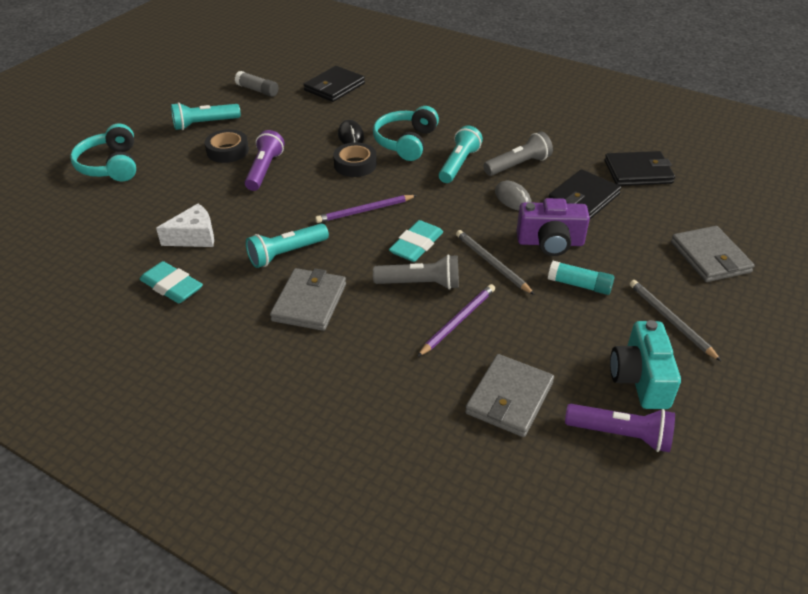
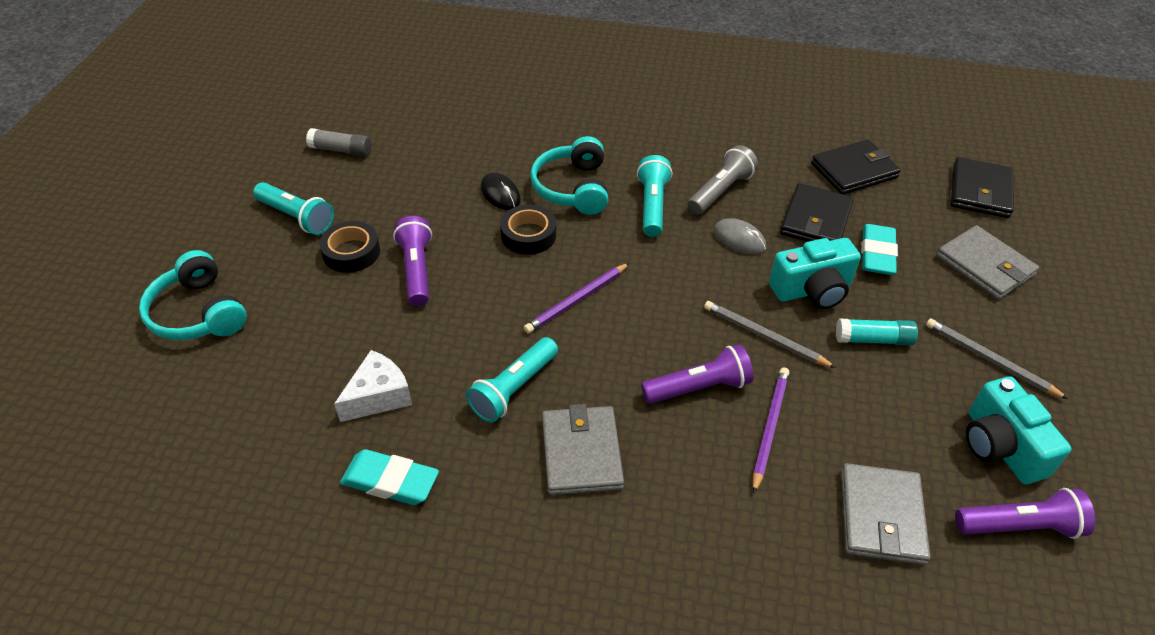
camera: 20 degrees left, 5 degrees up
(204, 124) = (296, 217): turquoise flashlight -> turquoise flashlight turned 105 degrees counterclockwise
(334, 87) = (440, 125): black wallet -> black wallet (980, 191)
(416, 245) = (664, 334): turquoise eraser -> turquoise eraser (877, 254)
(420, 284) = (699, 388): grey flashlight -> purple flashlight
(550, 242) = (812, 290): purple camera -> turquoise camera

